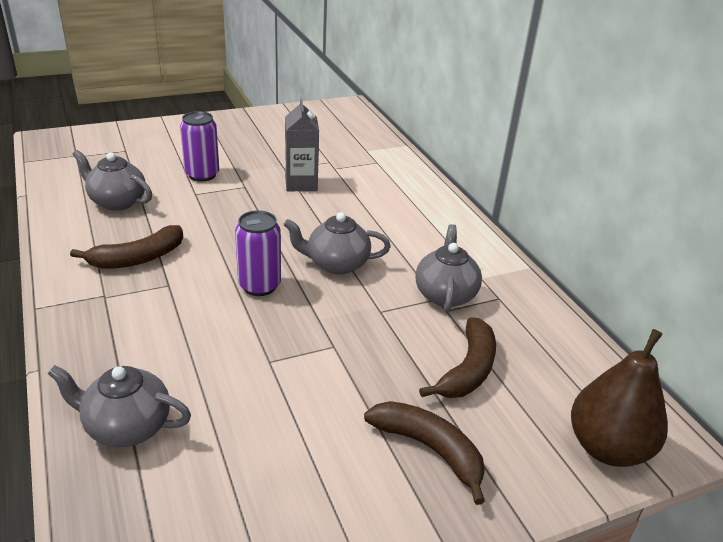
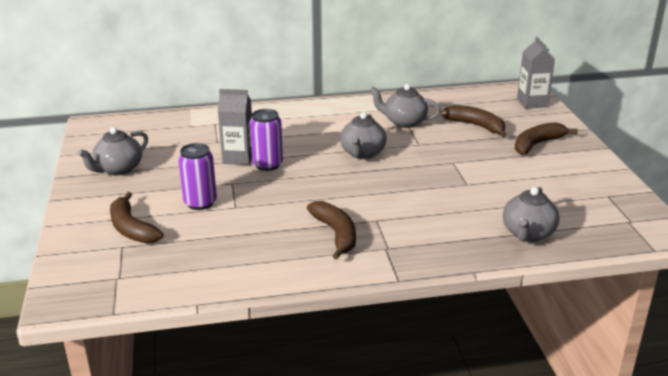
camera: 75 degrees left, 5 degrees down
(117, 201) = (234, 247): grey teapot -> grey teapot (118, 169)
(155, 150) = (131, 228): none -> brown banana
(259, 285) = (384, 183): purple can -> purple can (267, 165)
(607, 448) = (532, 103): brown pear -> grey carton

